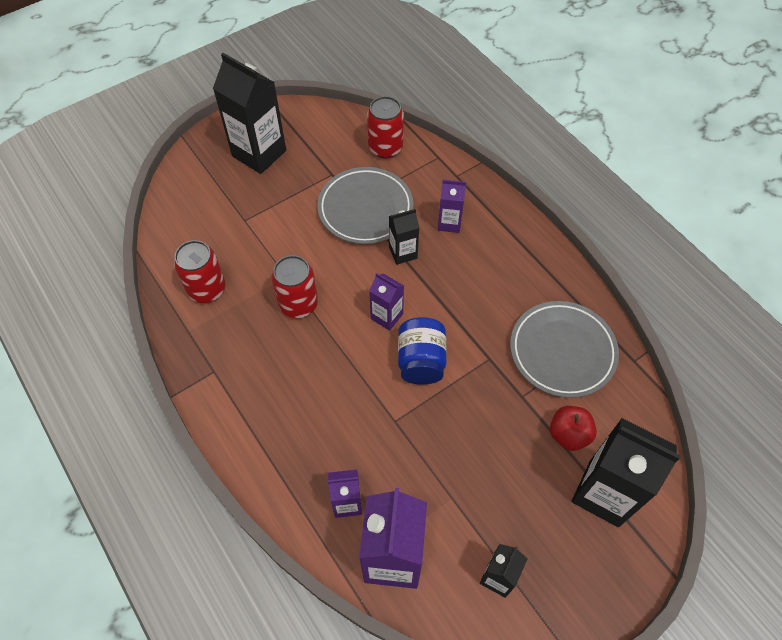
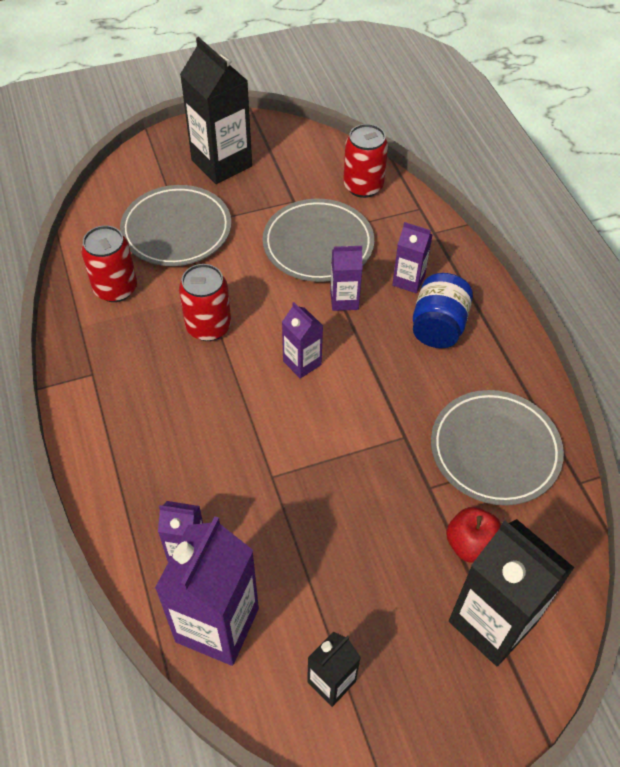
camera: 15 degrees right, 5 degrees down
(241, 223) = (177, 230): none -> grey plate
(403, 253) = (344, 300): black carton -> purple carton
(421, 361) = (324, 420): blue jar -> blue jar (438, 326)

